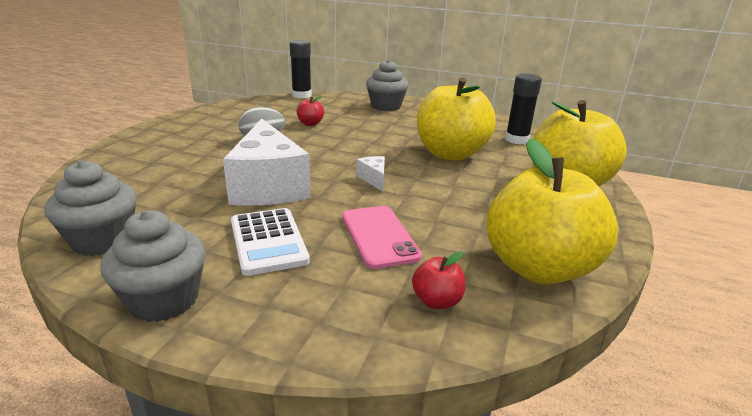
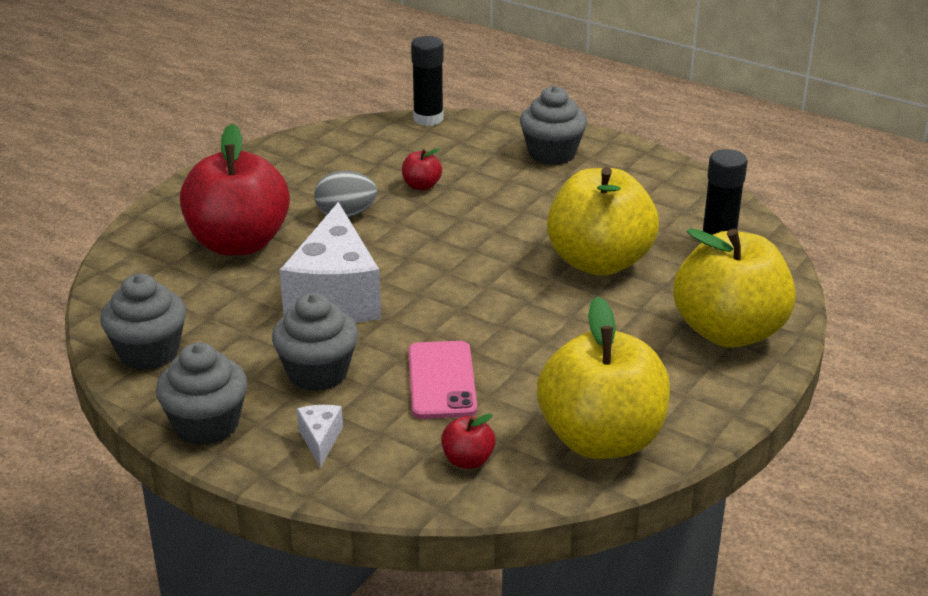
camera: 15 degrees right, 5 degrees up
(183, 160) = (239, 243): none -> red apple
(268, 241) = (317, 373): white calculator -> grey cupcake
(374, 179) = (470, 297): white cheese -> white cheese (320, 440)

